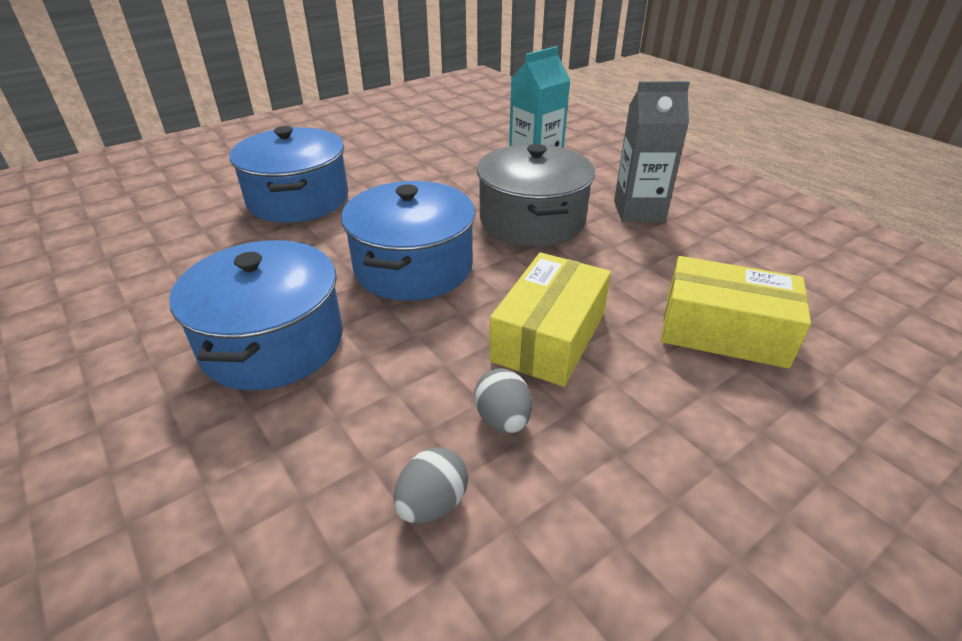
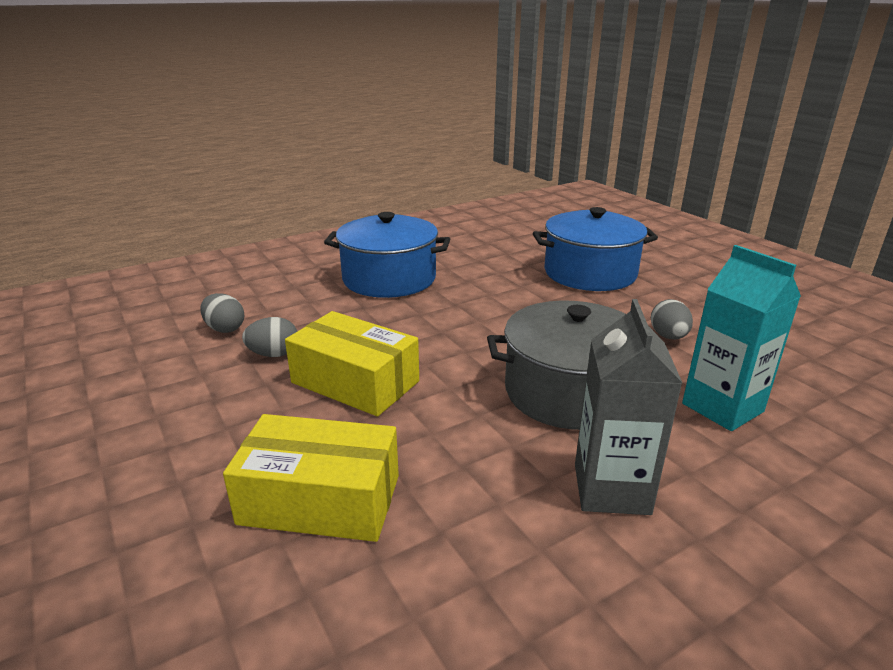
camera: 95 degrees right, 10 degrees down
(413, 267) = (474, 323): blue pot -> none
(437, 175) = (668, 336): none -> grey egg
(724, 331) = (320, 499): yellow box -> yellow box turned 75 degrees clockwise

